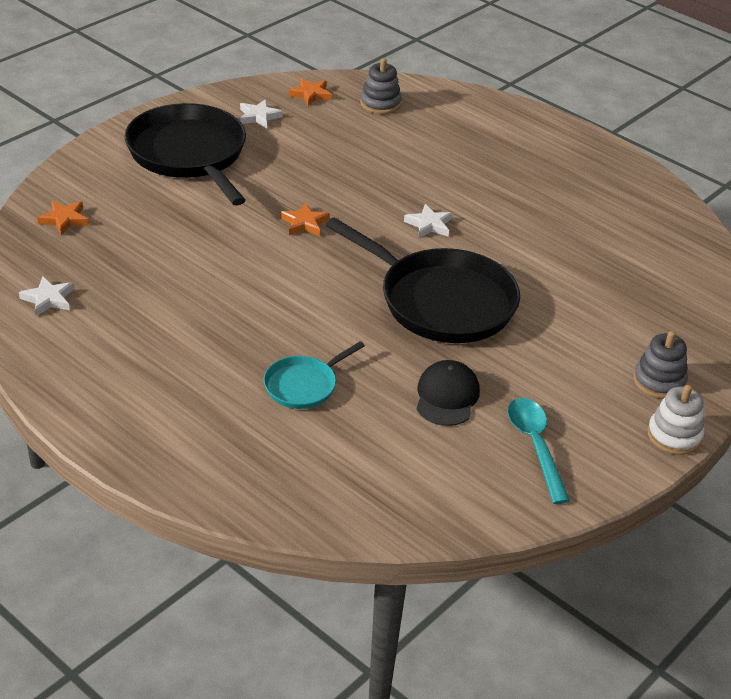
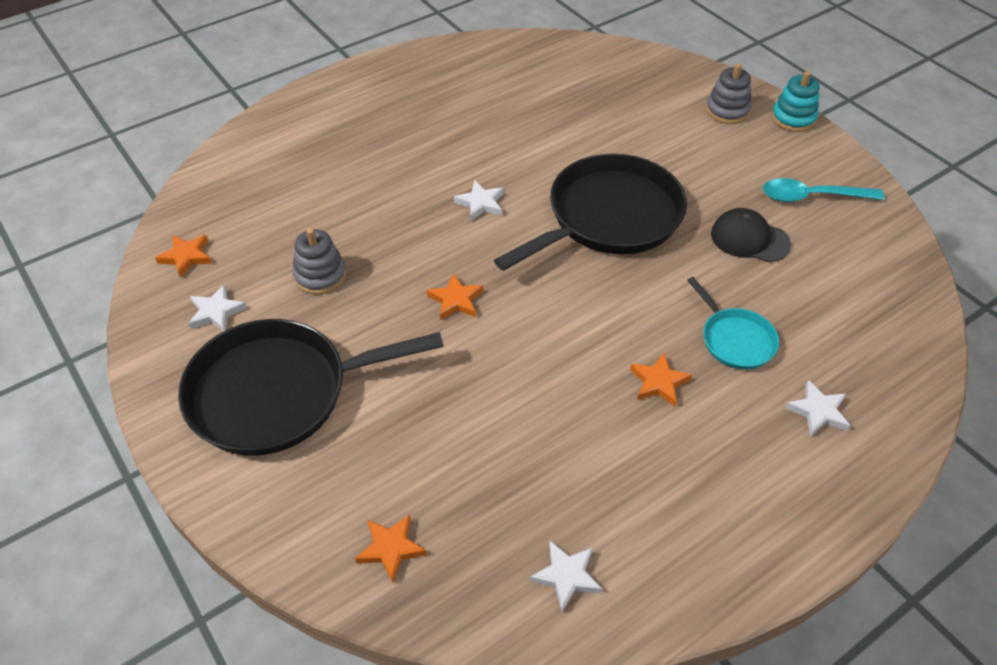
camera: 75 degrees left, 10 degrees up
(228, 438) = (818, 411): none -> white star
(241, 339) = (659, 382): none -> orange star
(380, 104) = (235, 201): grey stacking toy -> grey stacking toy (320, 275)
(674, 436) = (793, 118): white stacking toy -> turquoise stacking toy

